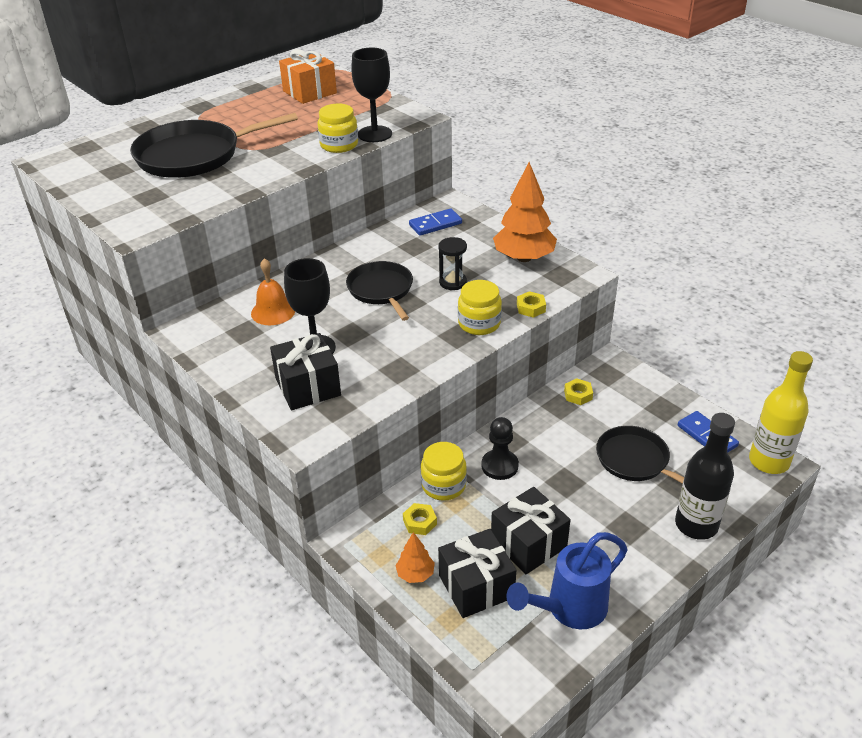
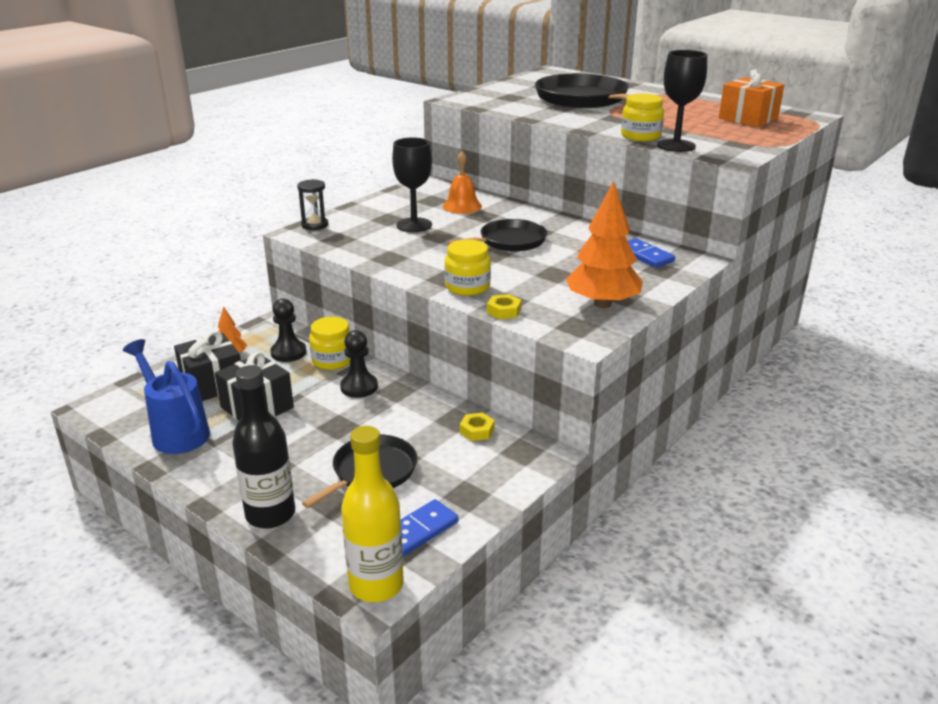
camera: 80 degrees right, 10 degrees down
(308, 387) = (362, 228): black gift -> none
(420, 522) = (288, 353): yellow nut -> black pawn
(453, 282) = (536, 271): black hourglass -> black hourglass (315, 225)

